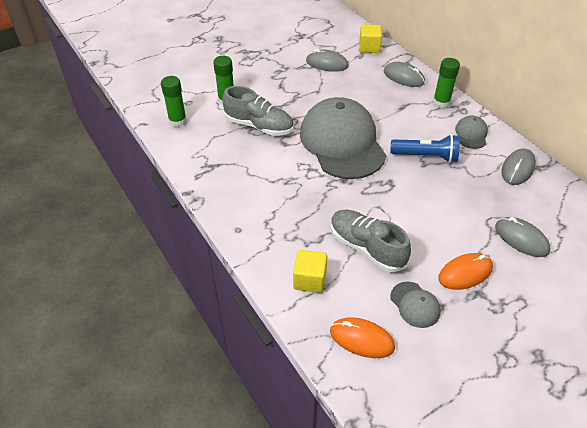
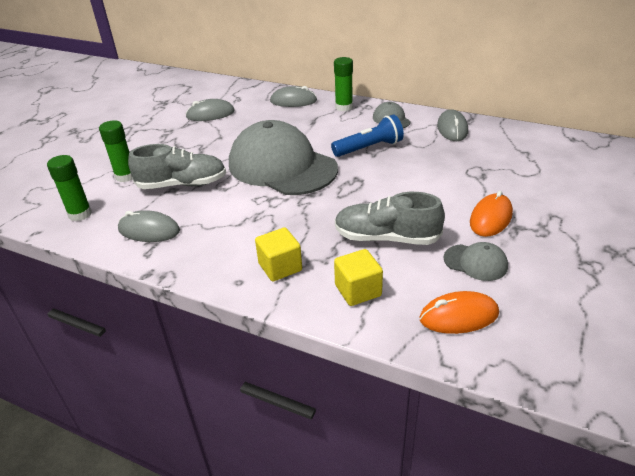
camera: 30 degrees left, 10 degrees down
(369, 47) = (241, 91): yellow cube -> yellow cube (280, 267)
(521, 239) = (506, 174): grey mouse -> grey mouse (149, 230)

